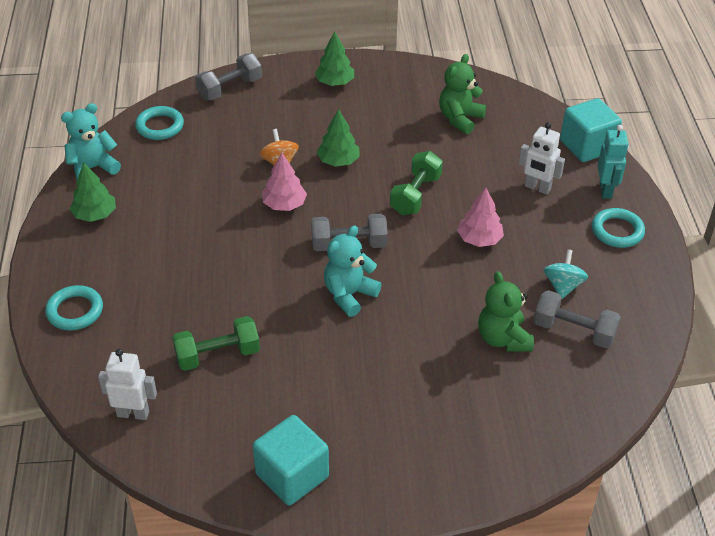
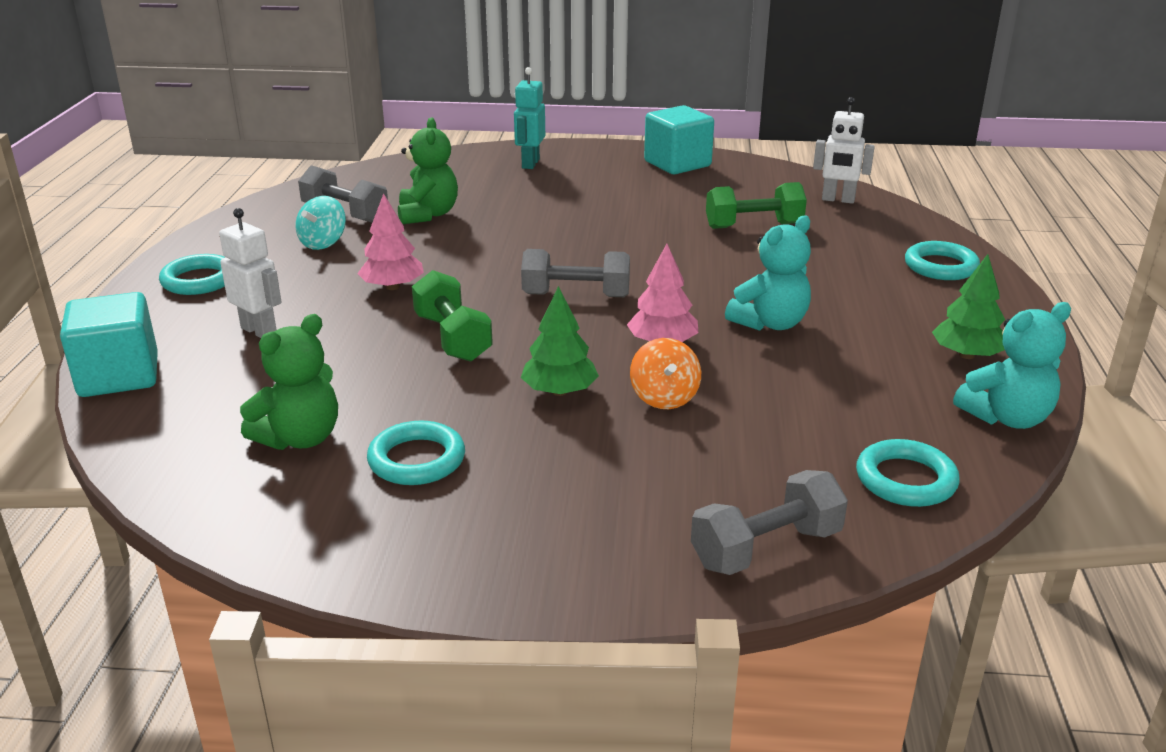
camera: 170 degrees left, 15 degrees down
(335, 82) = (520, 539): green tree -> none
(349, 295) = (590, 255): turquoise teddy bear -> turquoise teddy bear (770, 323)
(396, 113) = (417, 460): none -> turquoise ring
(415, 195) = (452, 338): green dumbbell -> green dumbbell turned 60 degrees counterclockwise
(606, 190) = (160, 320): turquoise robot -> turquoise robot (530, 164)

